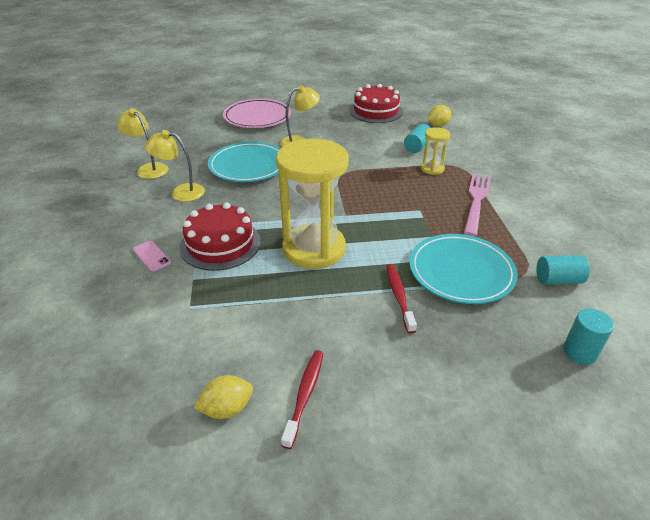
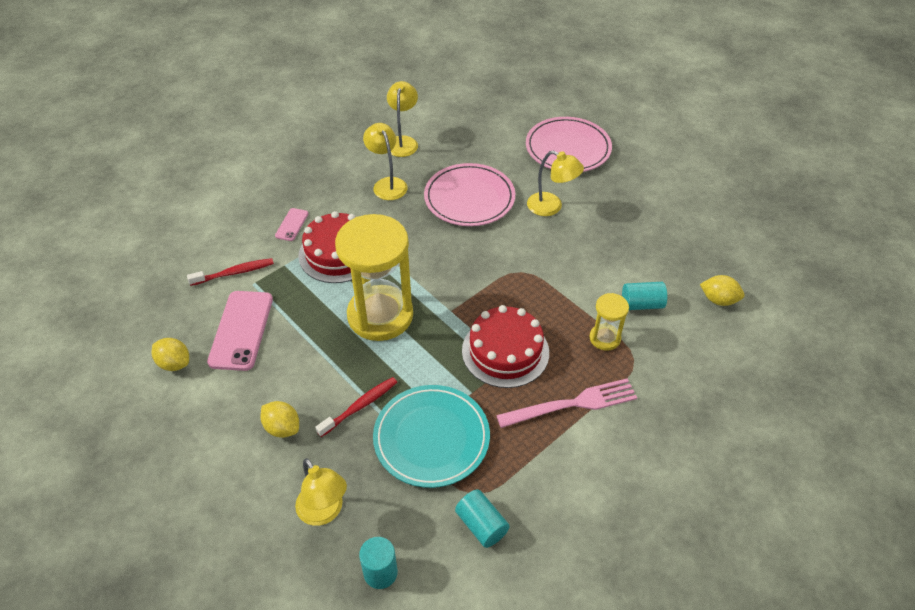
camera: 55 degrees right, 10 degrees up
(239, 338) = (241, 330): none -> pink phone
(248, 165) = (469, 198): turquoise plate -> pink plate
(305, 395) = (211, 399): red toothbrush -> red toothbrush (234, 273)
(376, 111) = (691, 229): red cake -> red cake (505, 351)
(384, 354) = (282, 428): none -> yellow lemon
(498, 363) = (324, 512): none -> yellow lamp

